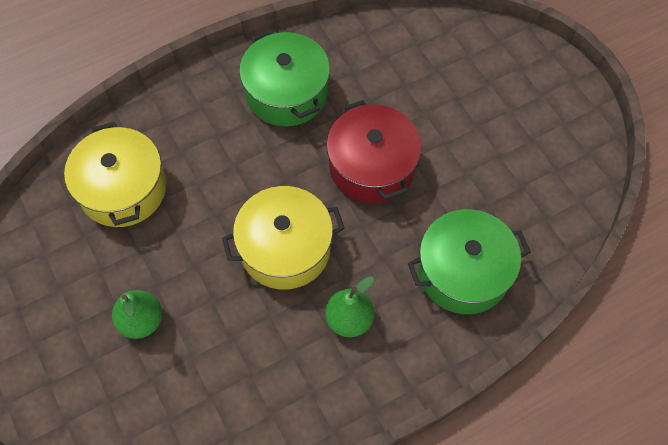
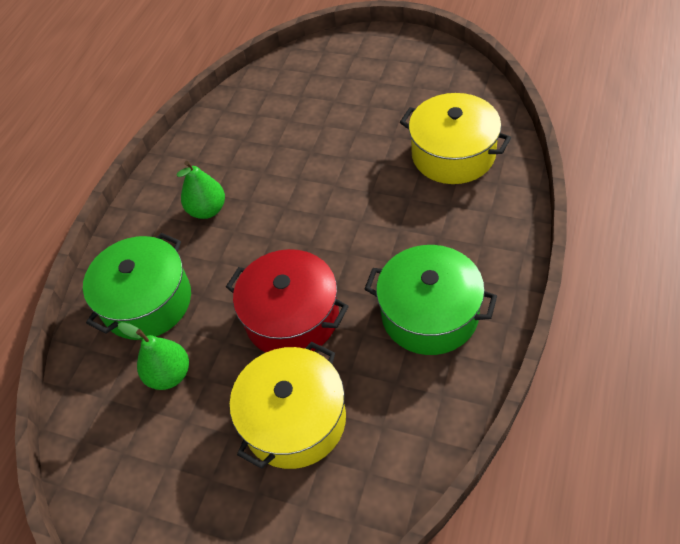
camera: 145 degrees right, 10 degrees down
(141, 321) = (341, 111): green pear -> green pear (169, 375)
(285, 248) = (296, 212): yellow pot -> yellow pot (294, 420)

